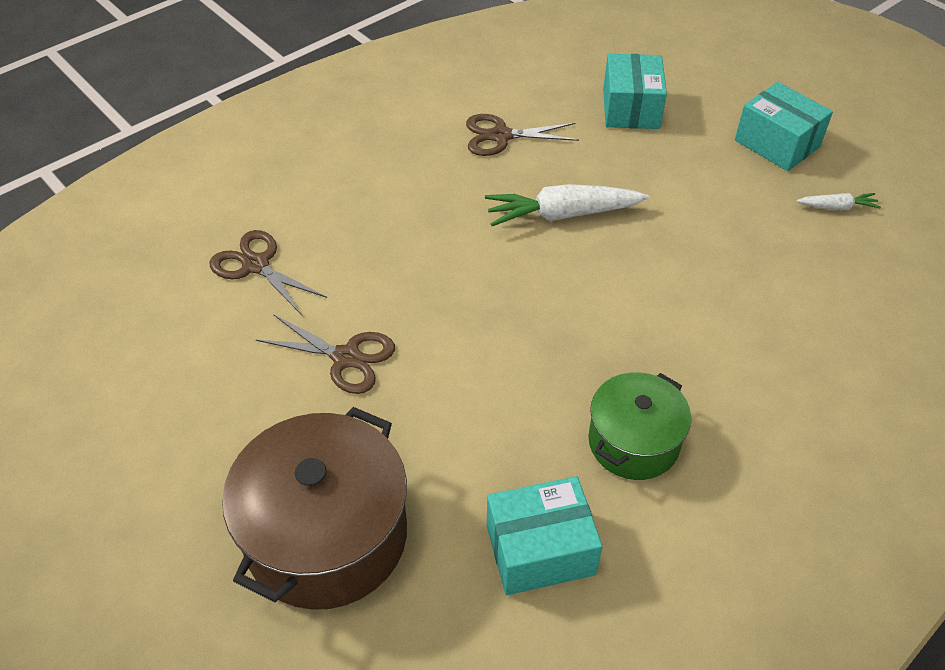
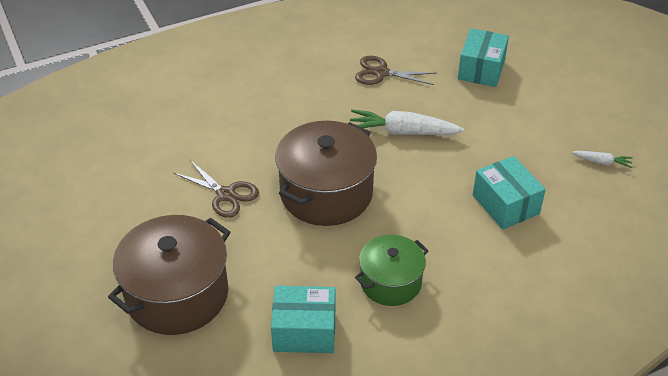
camera: 15 degrees right, 5 degrees down
(256, 265) = (189, 127): brown scissors -> none
(491, 325) = (326, 193): none -> brown pot
(777, 143) = (578, 111): turquoise box -> turquoise box (505, 204)

